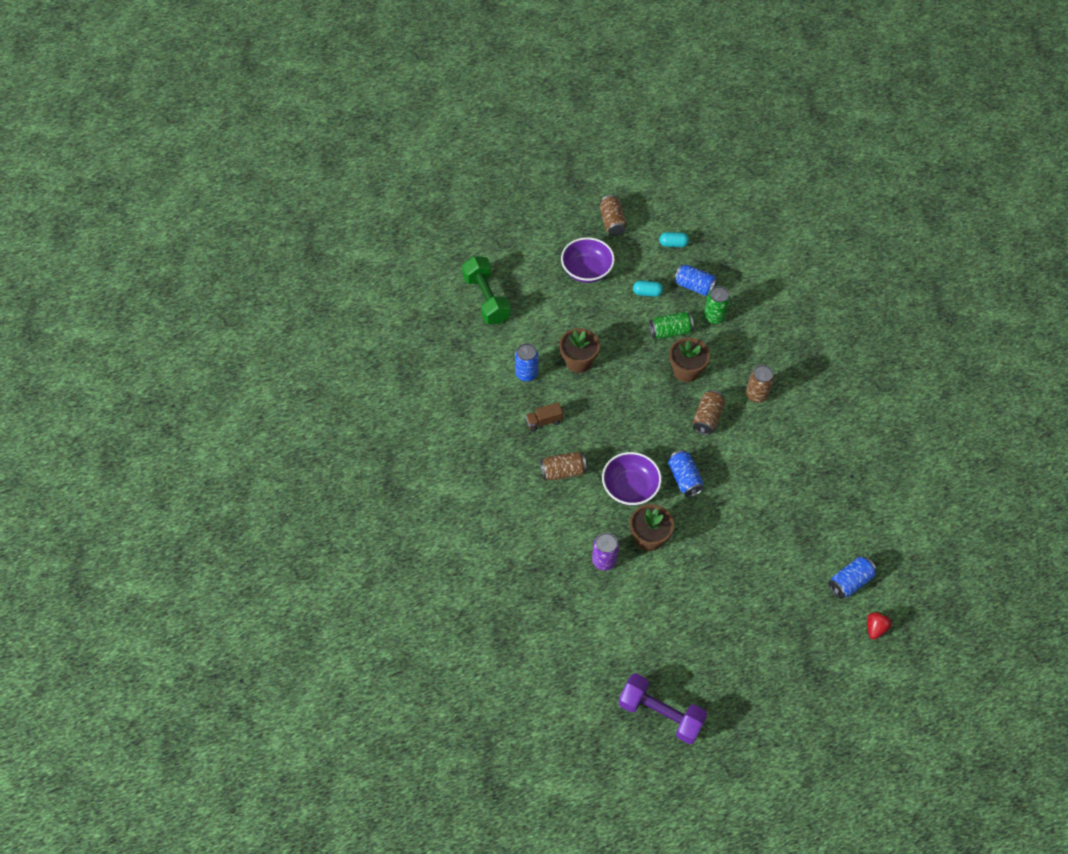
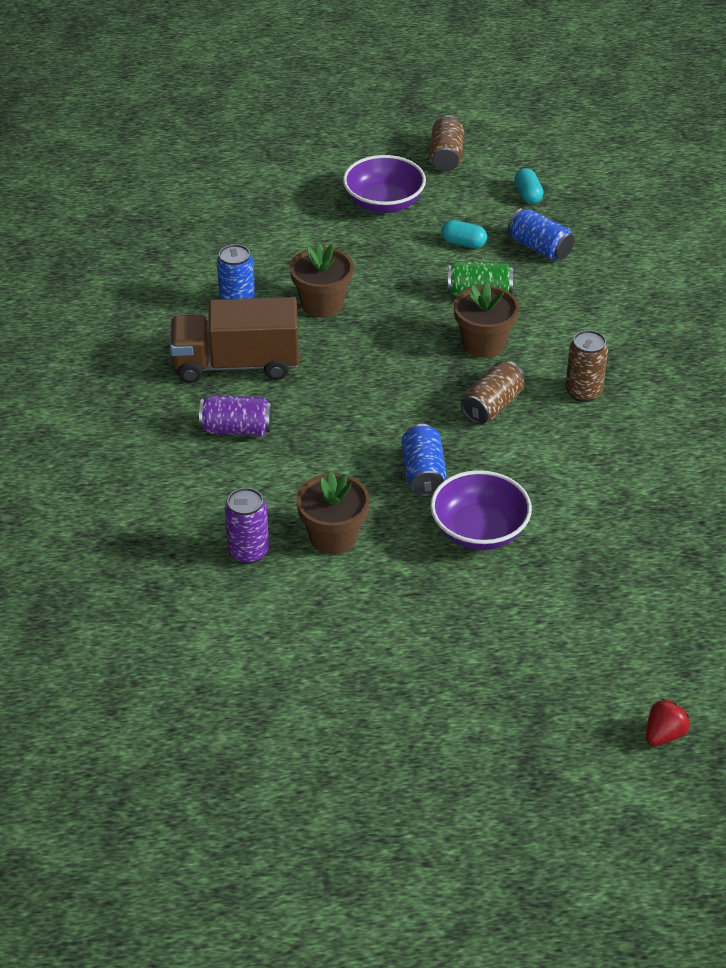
camera: 15 degrees right, 15 degrees down
(486, 299) = (220, 211): green dumbbell -> none
(544, 421) = (236, 364): brown truck -> brown truck, size x2.23
(563, 471) = (236, 429): brown can -> purple can
(630, 487) = (332, 468): purple bowl -> purple bowl (479, 530)
(660, 714) = (247, 775): purple dumbbell -> none
(673, 244) = (528, 195): turquoise capsule -> turquoise capsule turned 60 degrees clockwise
(714, 317) = (555, 288): green can -> none
(850, 582) = (643, 662): blue can -> none

